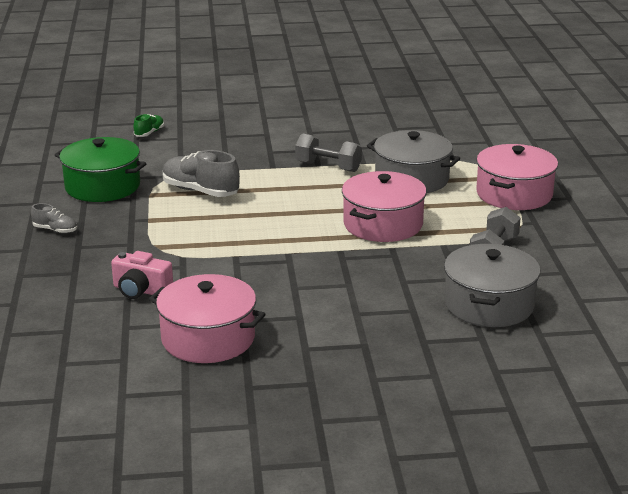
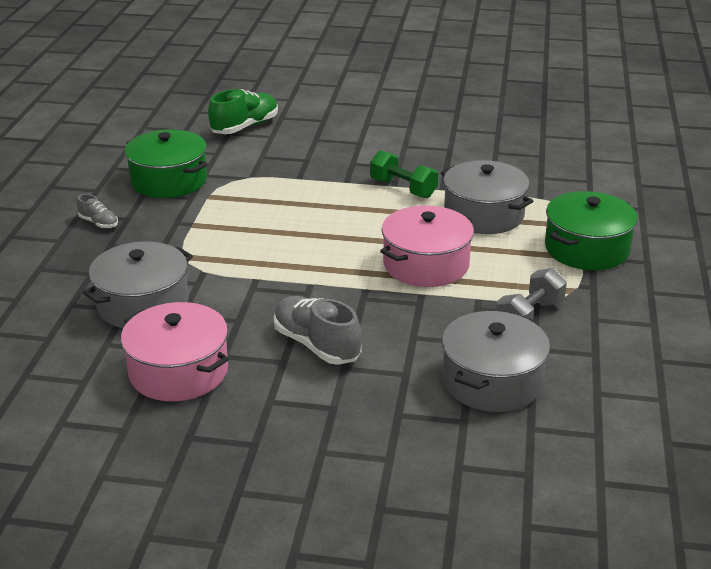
camera: 15 degrees right, 5 degrees up
(141, 290) = (143, 304): pink camera -> grey pot
(149, 133) = (245, 127): green shoe -> green shoe, size x1.92
(200, 191) = (260, 199): grey shoe -> grey shoe (316, 345)
(328, 167) = (403, 188): grey dumbbell -> green dumbbell
(514, 194) = (586, 249): pink pot -> green pot

